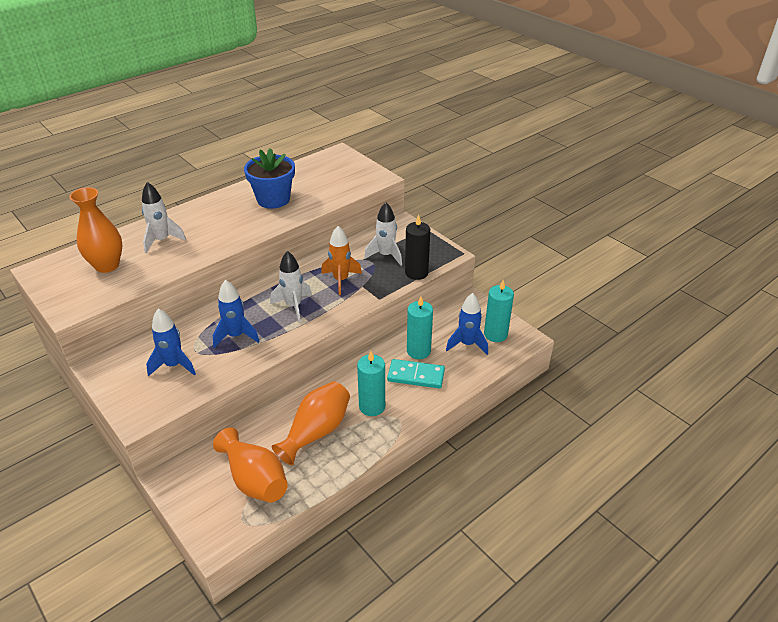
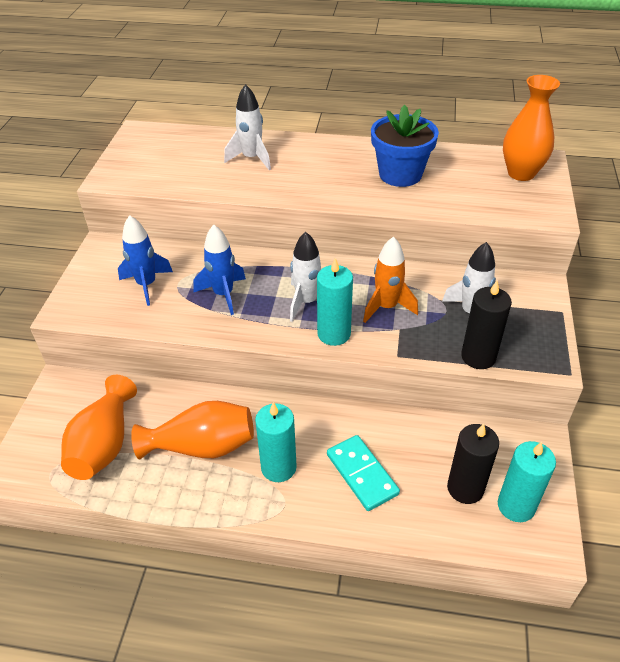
camera: 50 degrees right, 5 degrees up
(107, 265) = (183, 156): orange vase -> orange vase (521, 173)
(418, 351) = (401, 449): turquoise candle -> turquoise candle (334, 334)
(467, 344) = (465, 488): blue rocket -> black candle

